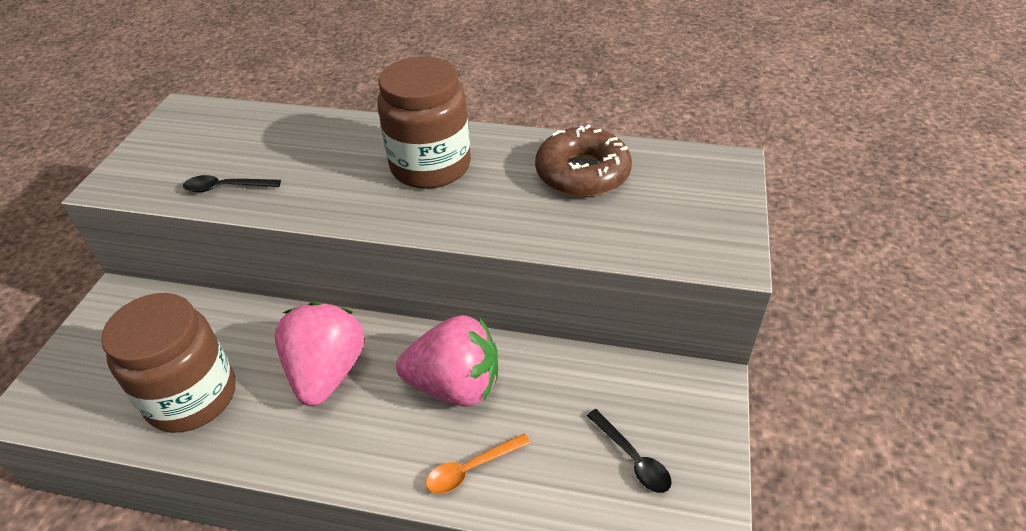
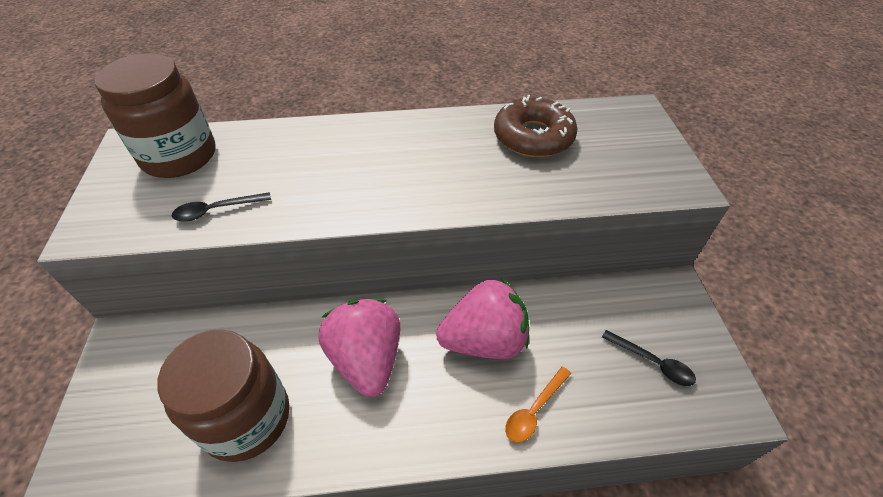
camera: 20 degrees left, 5 degrees up
(430, 166) = (403, 154): brown jar -> brown jar (179, 156)

